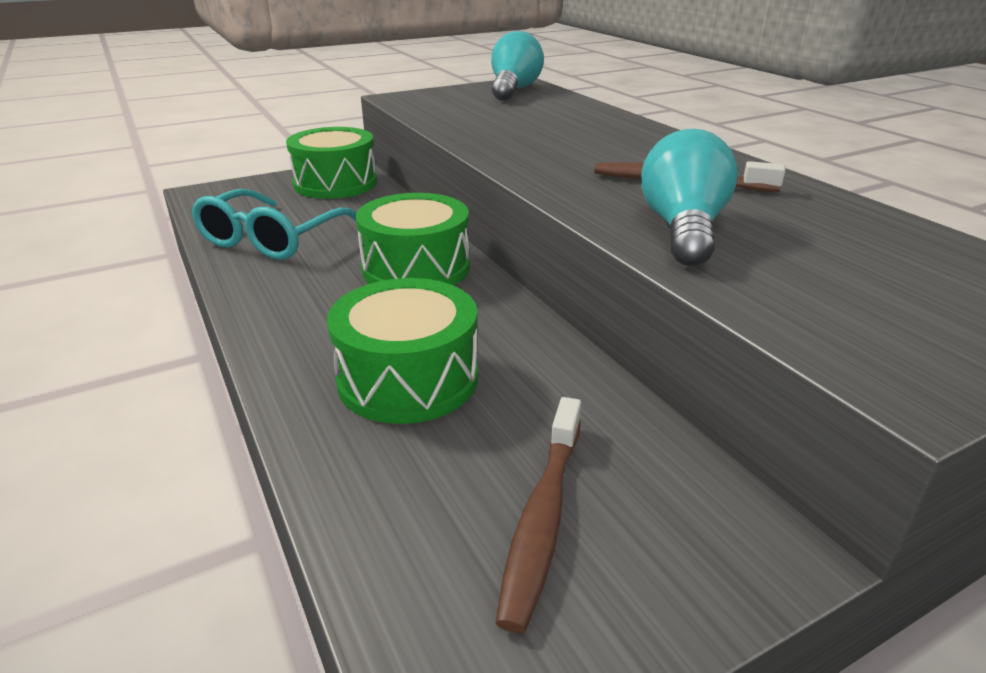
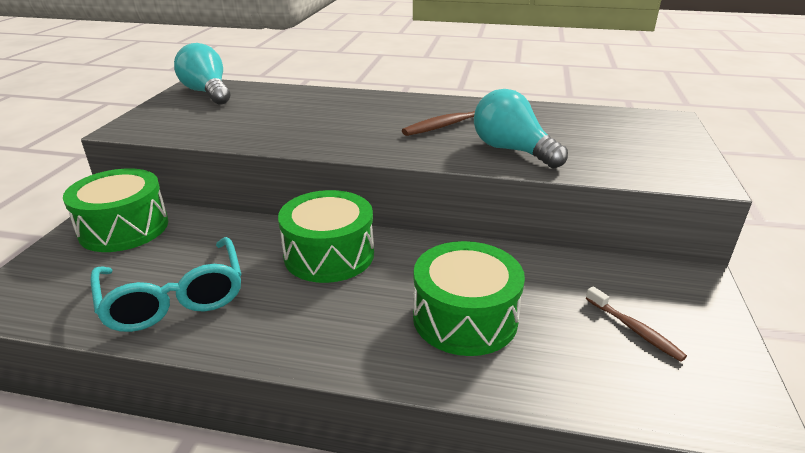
camera: 50 degrees left, 0 degrees up
(542, 518) = (634, 330): brown toothbrush -> brown toothbrush, size x0.66

